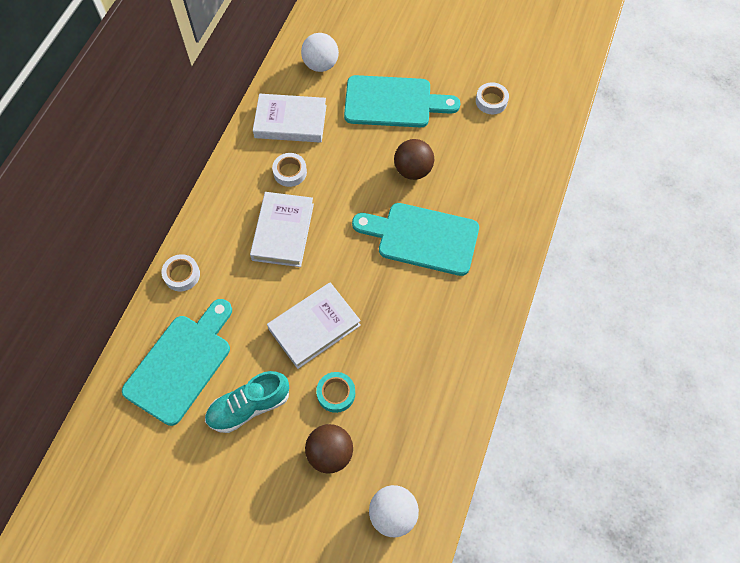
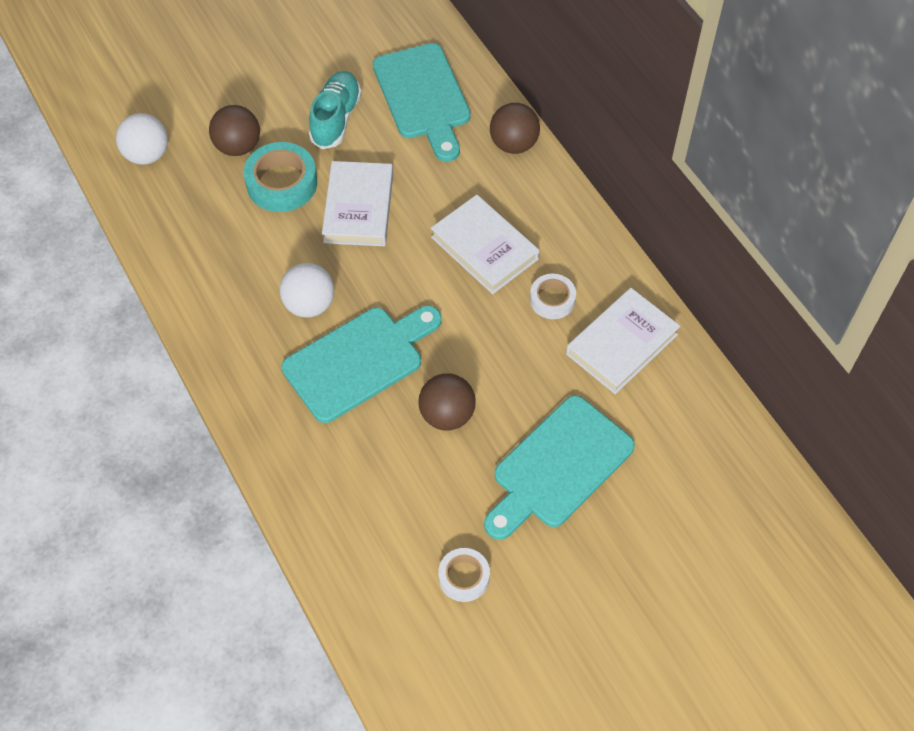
camera: 130 degrees right, 5 degrees down
(182, 275) = (513, 144): white tape -> brown ball
(321, 65) = (683, 431): white ball -> white ball (309, 304)
(336, 393) = (282, 183): turquoise tape -> turquoise tape, size x1.65

